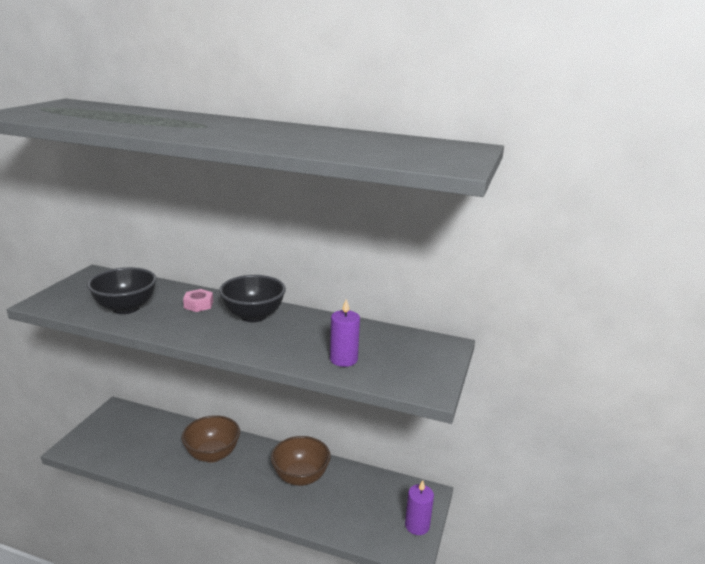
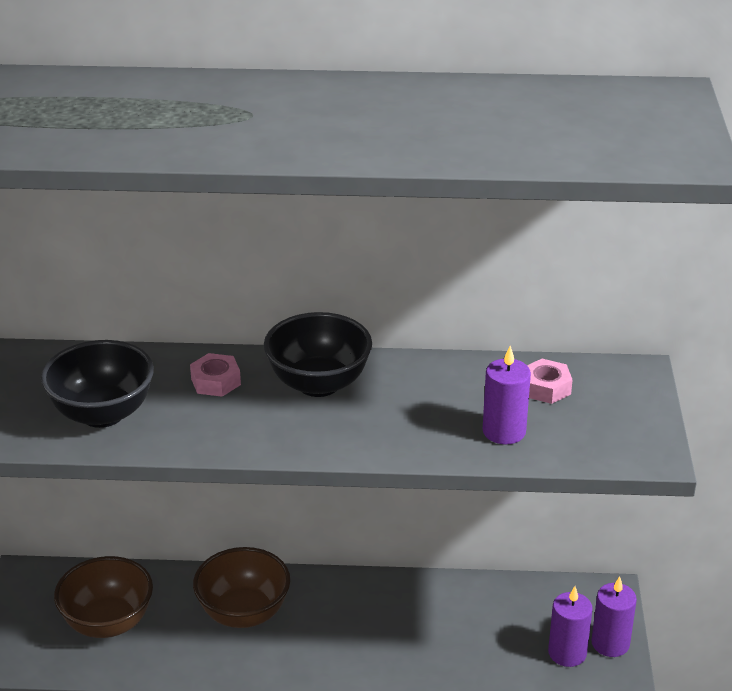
camera: 15 degrees left, 10 degrees up
(300, 477) = (404, 615): brown bowl -> brown bowl (108, 623)
(385, 342) = (546, 388): none -> pink nut
(387, 524) = (567, 653): none -> purple candle

